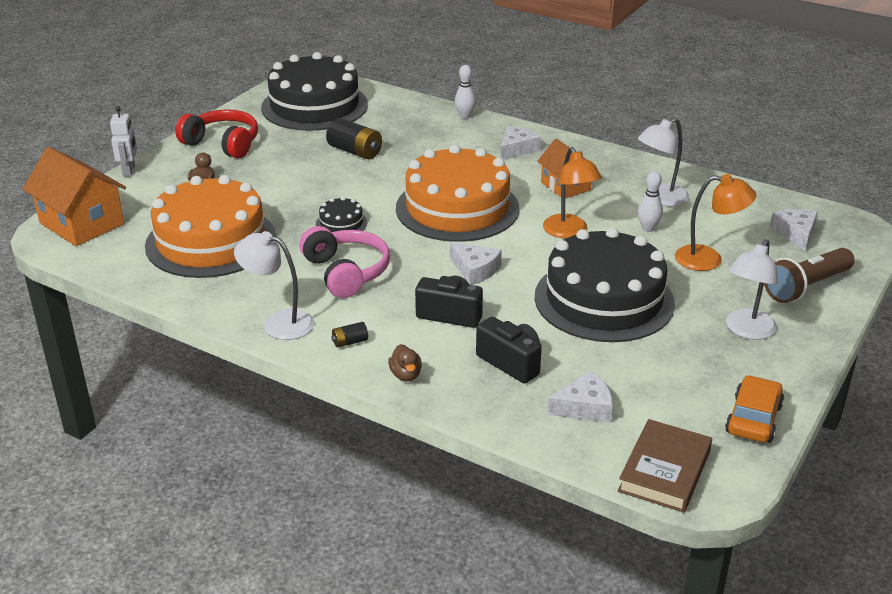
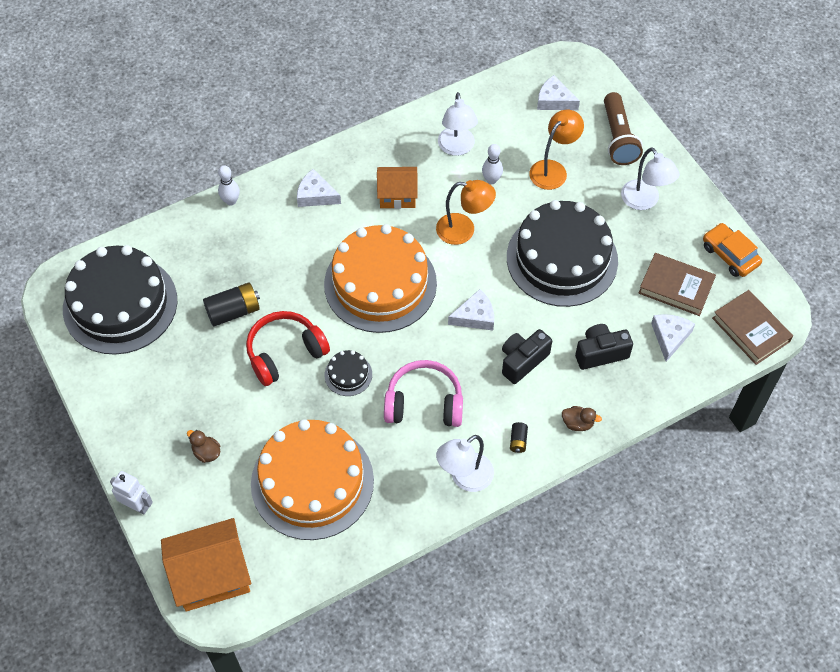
camera: 60 degrees left, 25 degrees up
(223, 144) = (140, 409): red headphones -> red headphones (285, 353)
(516, 149) = (316, 195): white cheese -> white cheese turned 45 degrees counterclockwise
(658, 390) = (676, 287): none -> brown book

